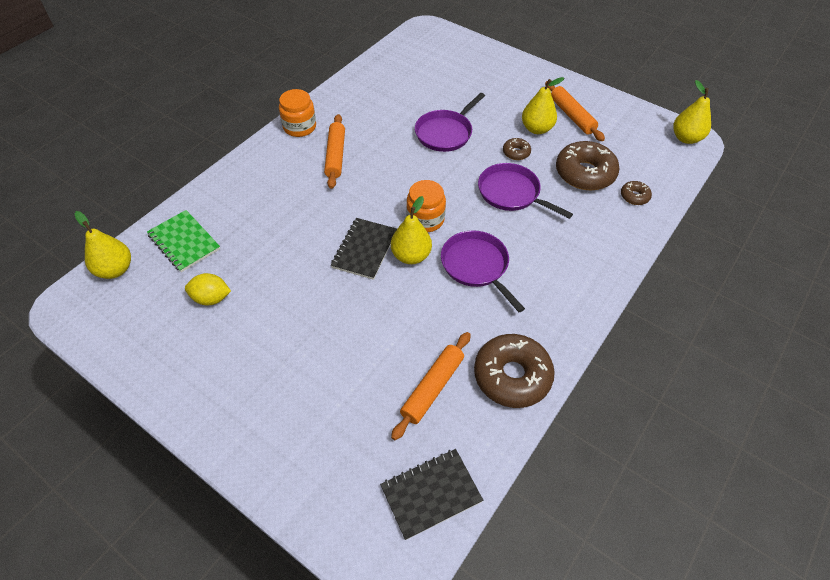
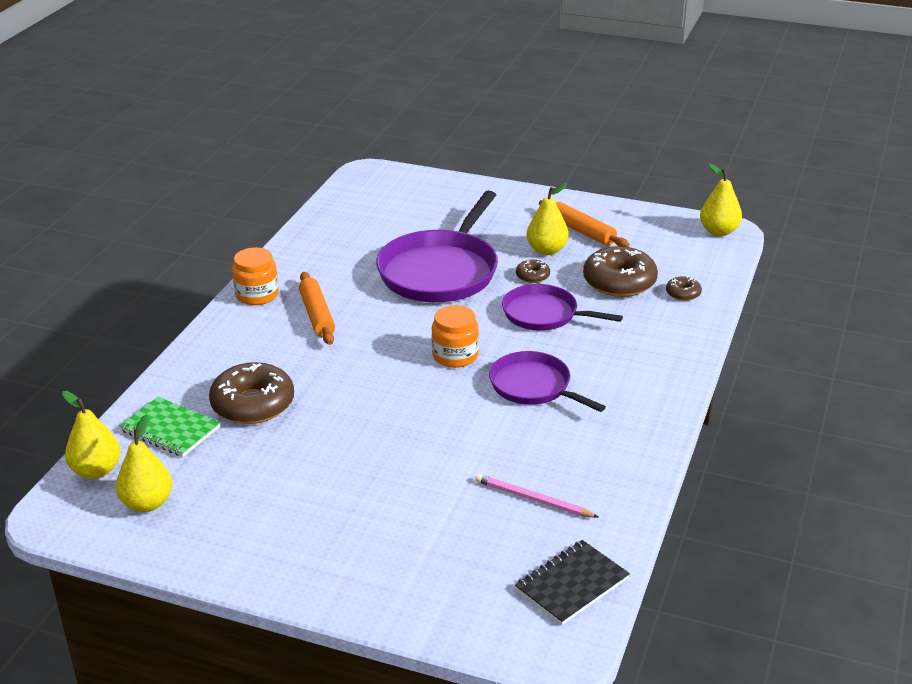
camera: 15 degrees left, 20 degrees down
(211, 298) = (234, 474): yellow lemon -> none
(364, 249) = (397, 396): black notebook -> none
(411, 256) = (454, 391): yellow pear -> yellow pear (147, 503)
(432, 388) = (533, 499): orange rolling pin -> pink pencil
(445, 133) = (440, 271): purple pan -> purple pan, size x1.69
(512, 376) = (615, 472): brown donut -> brown donut (253, 404)

